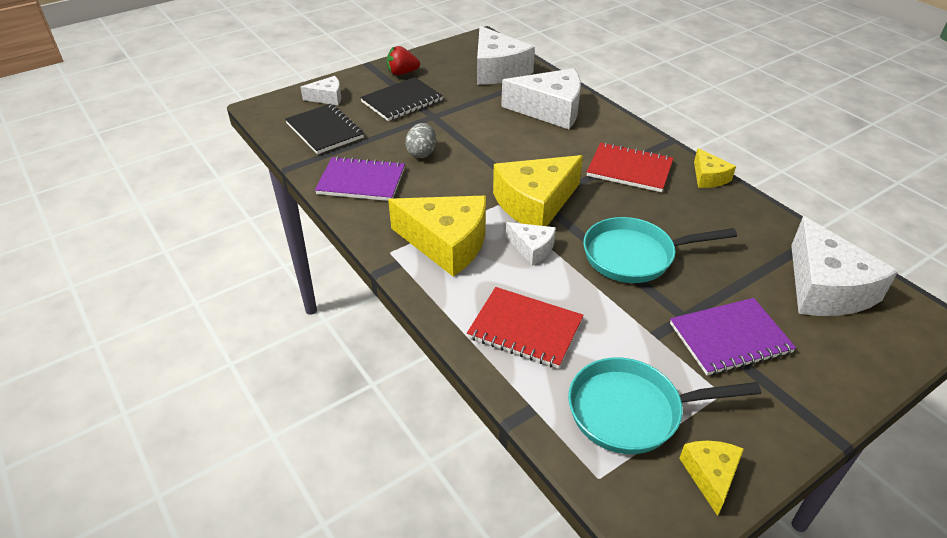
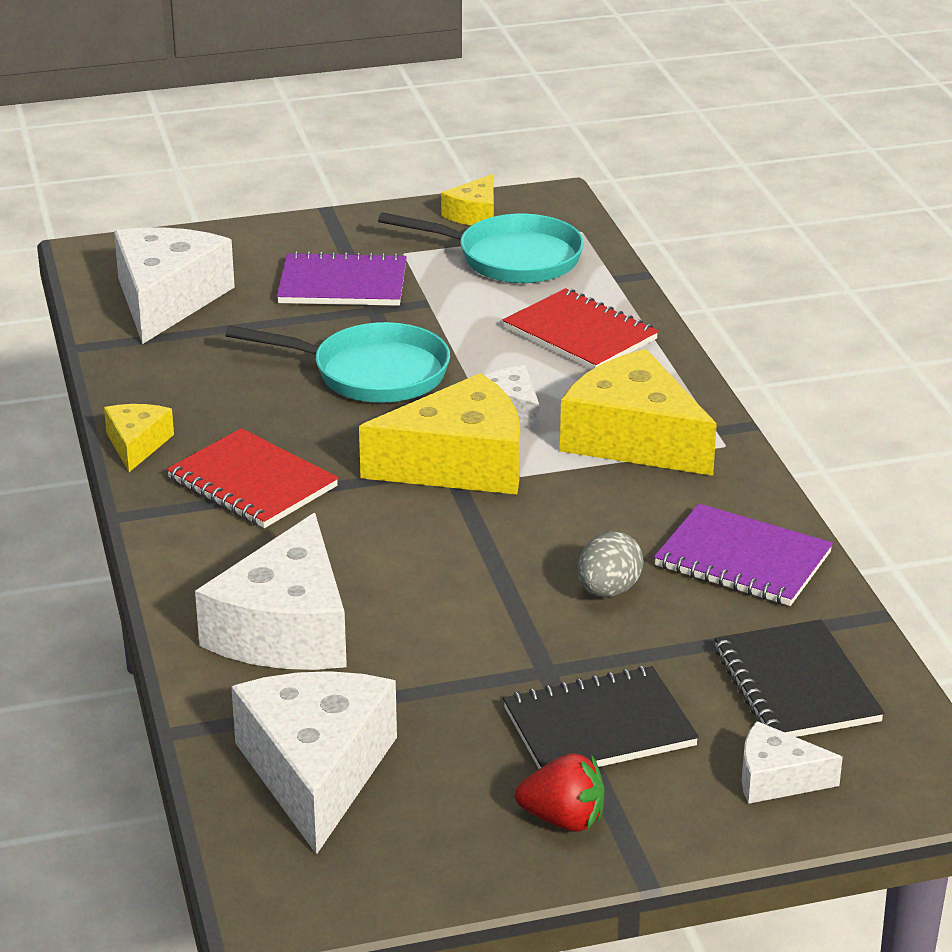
camera: 160 degrees left, 10 degrees down
(550, 110) = (285, 629): white cheese -> white cheese turned 105 degrees counterclockwise

